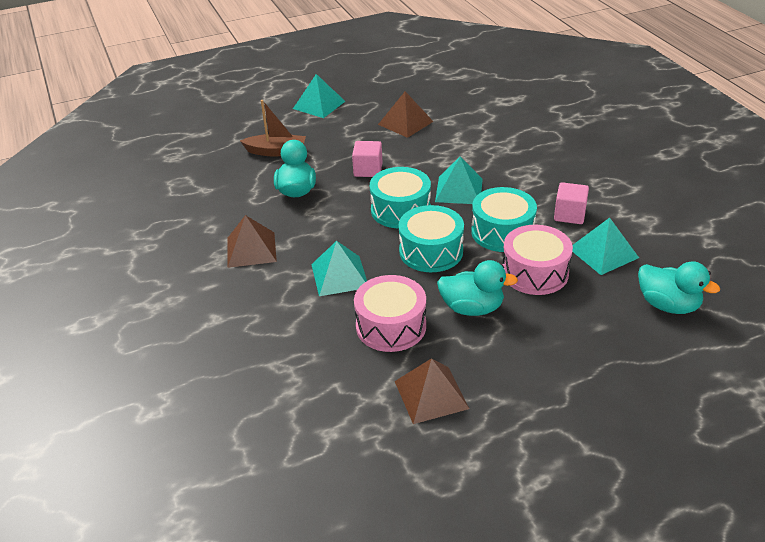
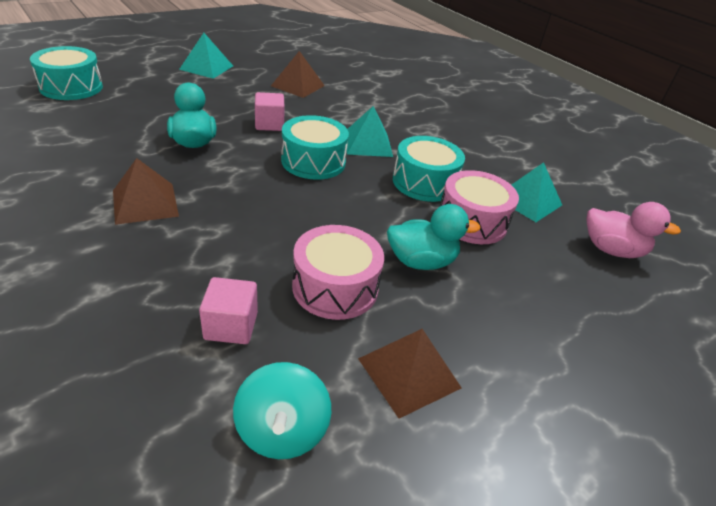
camera: 20 degrees left, 0 degrees up
(276, 151) = (165, 105): brown boat -> none
(328, 423) = (282, 430): none -> turquoise spinning top
(339, 275) = (260, 230): turquoise pyramid -> none
(431, 251) = (357, 202): turquoise drum -> turquoise drum (71, 87)
(569, 215) = (481, 166): pink cube -> pink cube (231, 326)
(668, 305) = (611, 250): turquoise duck -> pink duck

